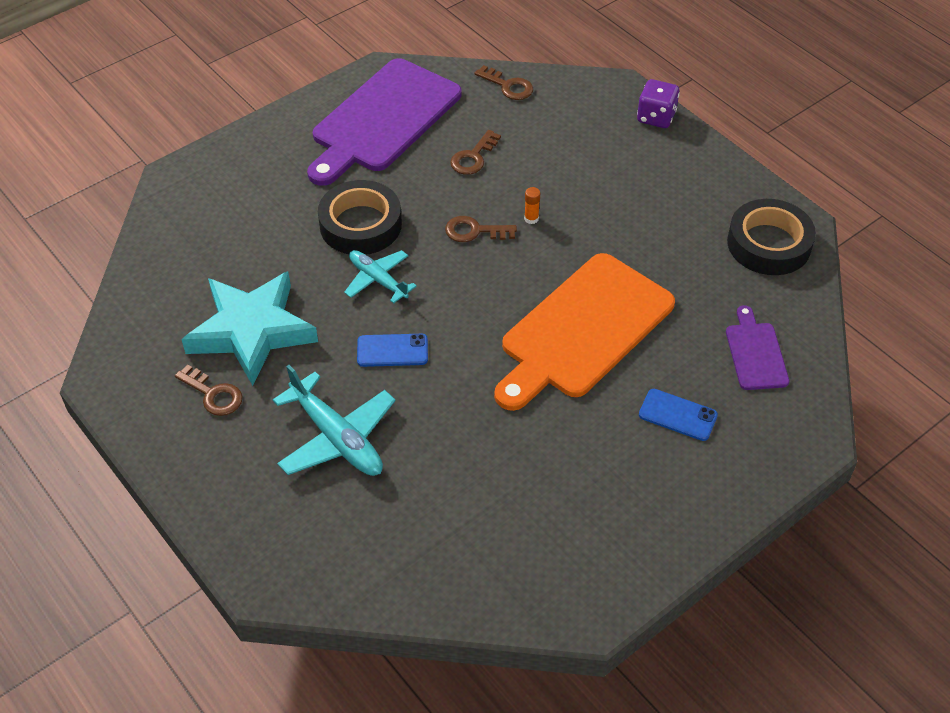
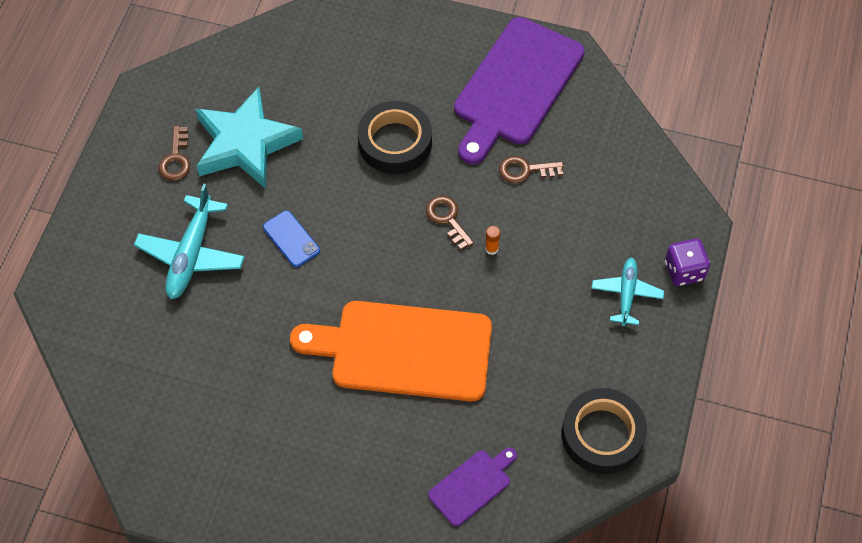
camera: 55 degrees right, 10 degrees up
(378, 280) = (350, 188): turquoise plane -> turquoise plane (626, 294)
(383, 119) = (515, 86): purple cutting board -> purple cutting board turned 60 degrees counterclockwise
(508, 86) = (627, 145): brown key -> none
(677, 415) = (367, 462): blue phone -> none

